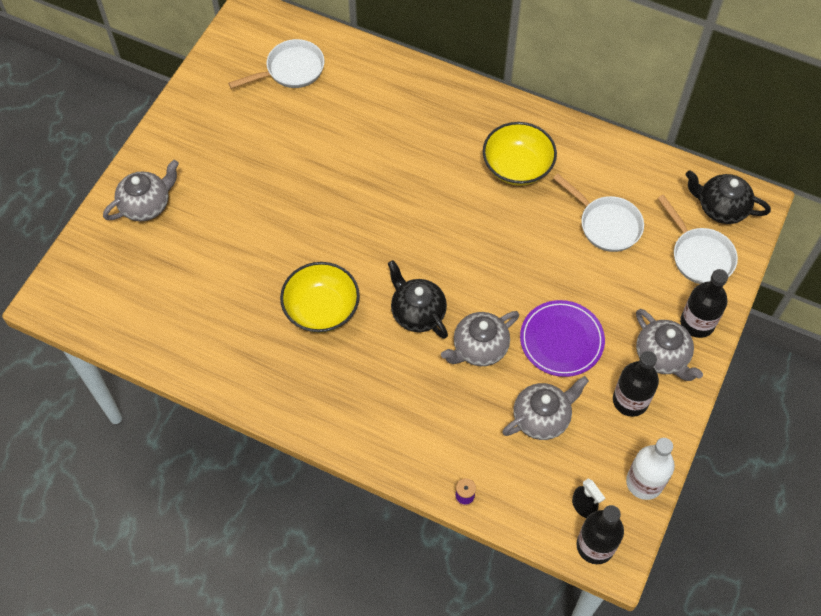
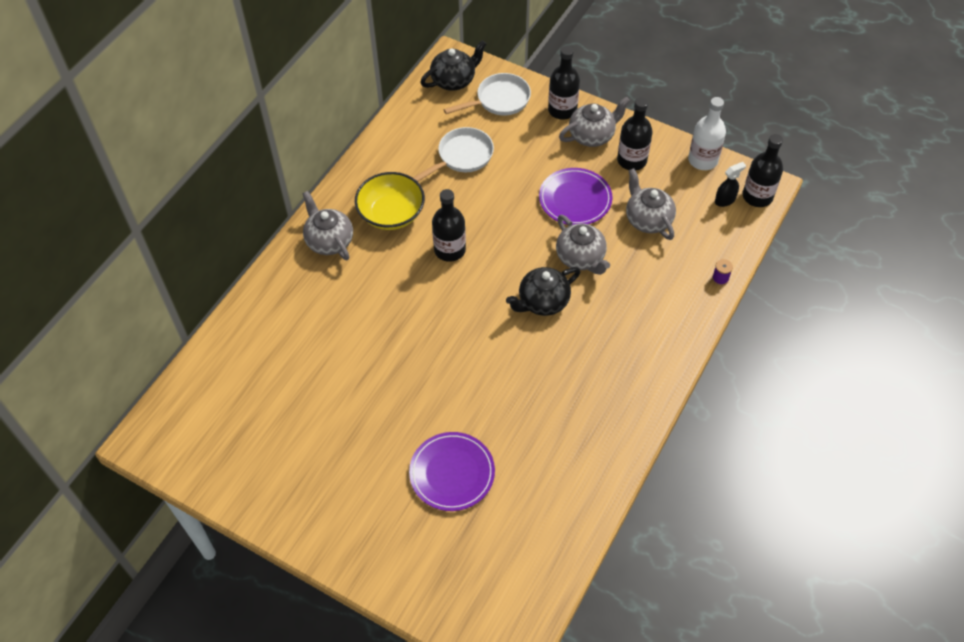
camera: 85 degrees left, 5 degrees down
(146, 205) = (393, 546): grey teapot -> grey teapot (329, 241)
(217, 244) = (452, 473): none -> purple plate
(291, 70) = (235, 400): white pan -> none
(321, 308) = (534, 379): yellow bowl -> none
(476, 222) = (449, 250): none -> black bottle
(721, 208) = (454, 80): black teapot -> black teapot turned 150 degrees counterclockwise

